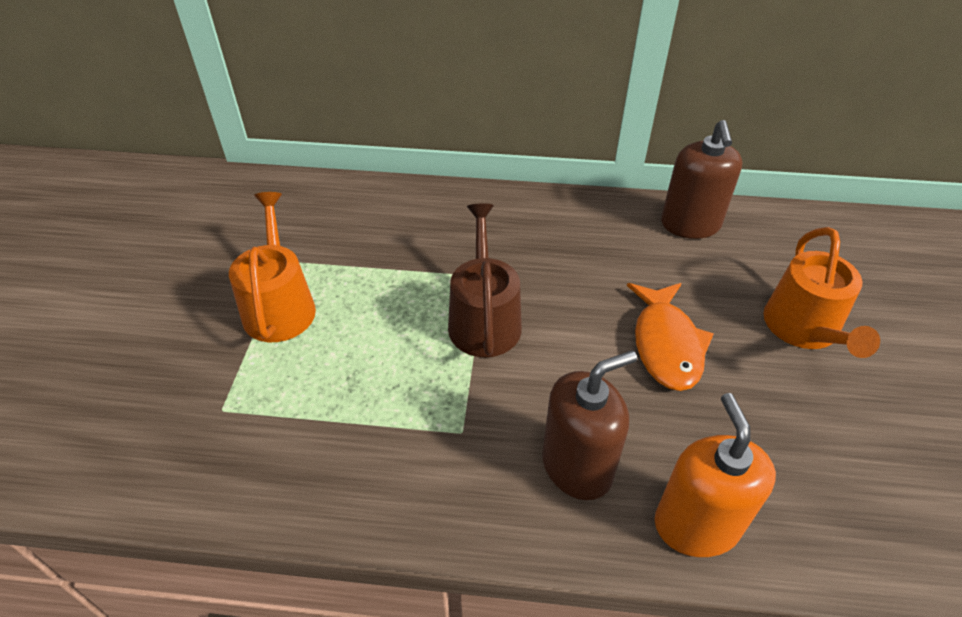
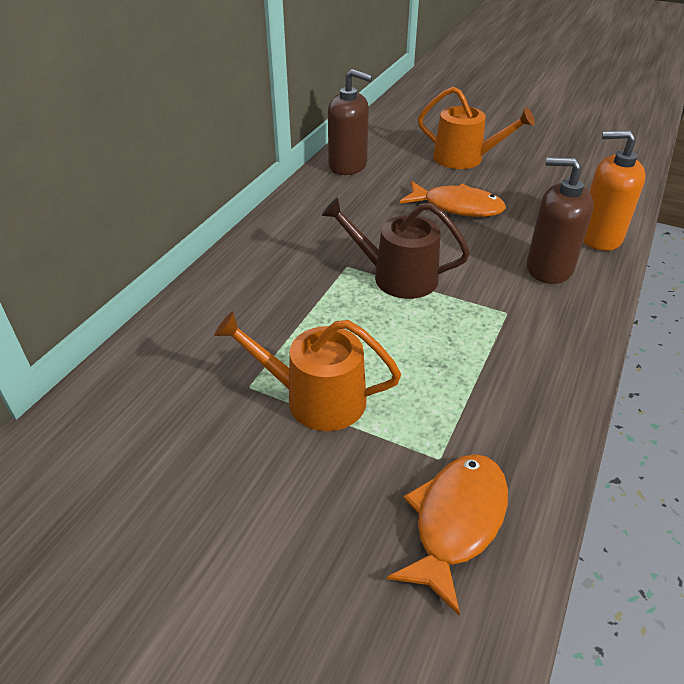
camera: 70 degrees left, 5 degrees down
(149, 436) = (456, 522): none -> orange fish
(577, 466) = (549, 268): brown soap dispenser -> brown soap dispenser turned 60 degrees counterclockwise

